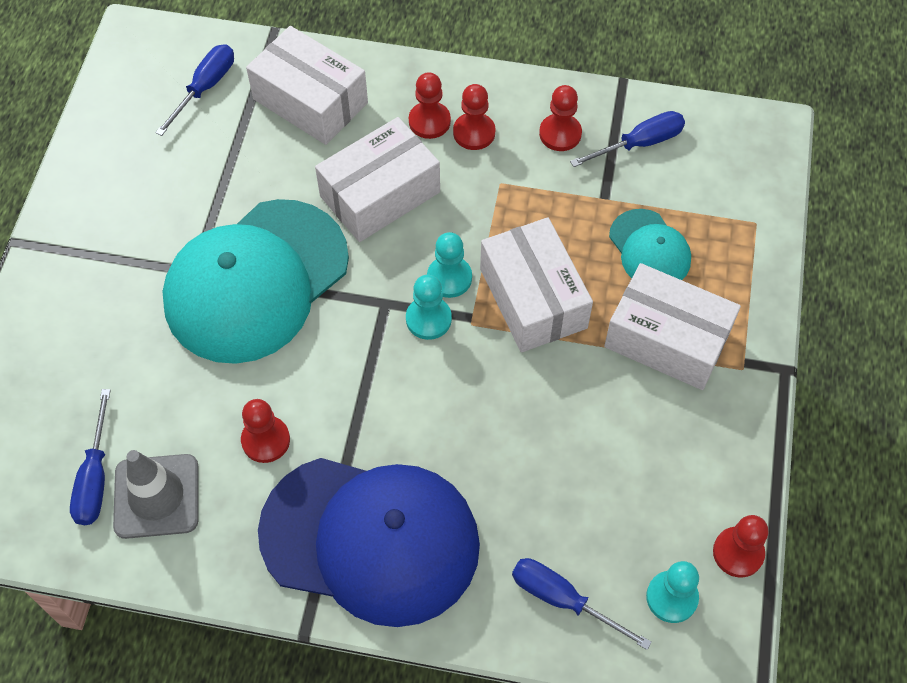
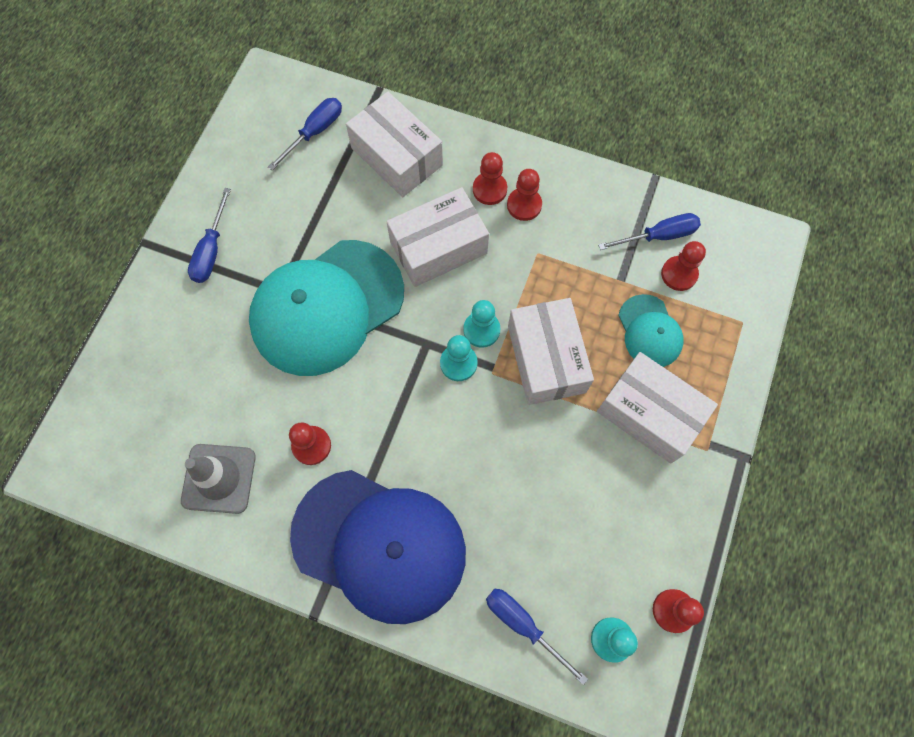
camera: 10 degrees right, 10 degrees up
(95, 477) = (174, 453): blue screwdriver -> blue screwdriver (211, 250)
(560, 134) = (594, 217): red pawn -> red pawn (679, 274)

